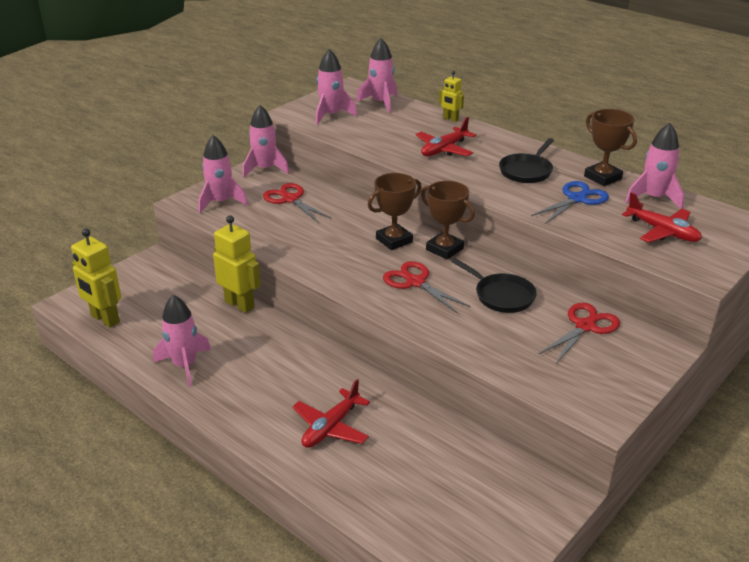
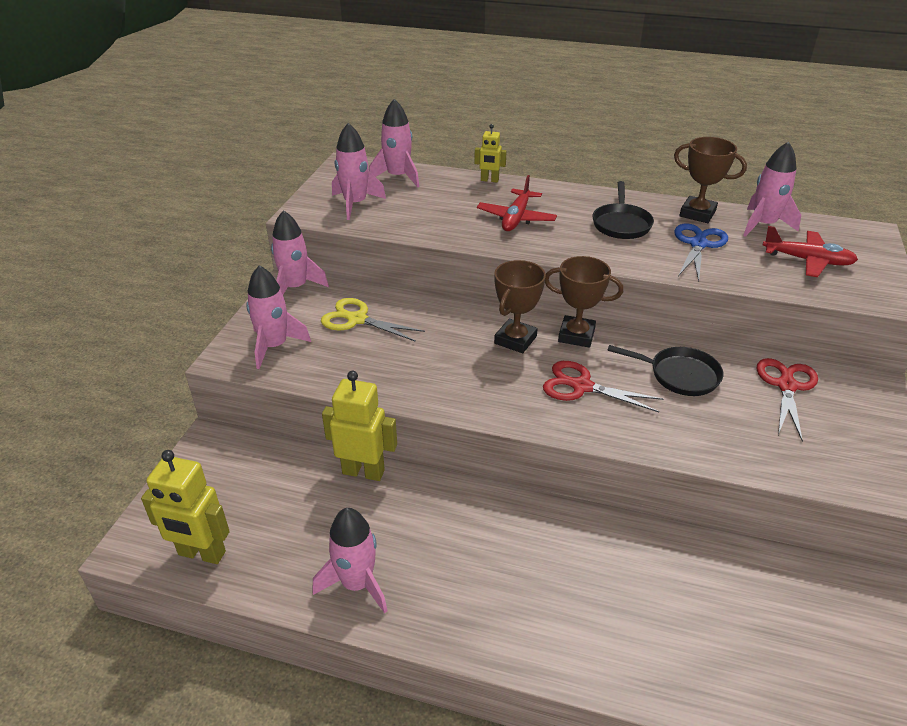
camera: 25 degrees left, 5 degrees up
(290, 199) = (357, 319): red scissors -> yellow scissors
(331, 427) = (592, 602): red plane -> none

